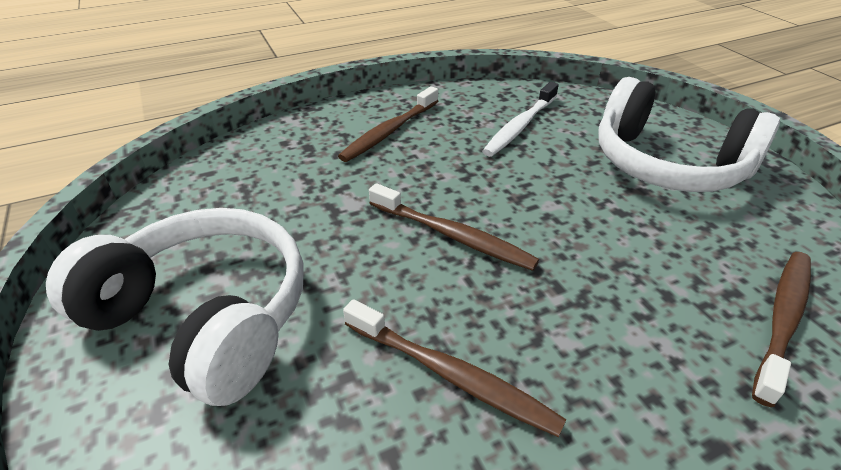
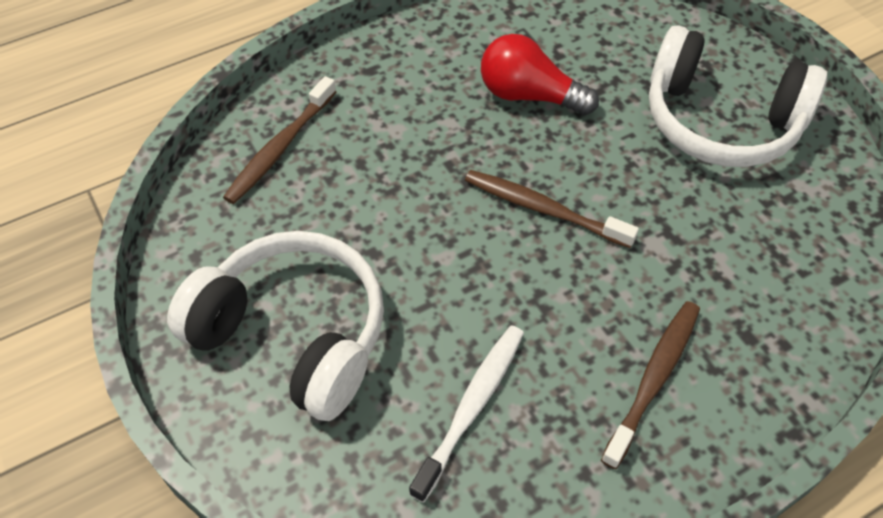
camera: 175 degrees right, 15 degrees up
(451, 375) = (529, 95): brown toothbrush -> red light bulb

